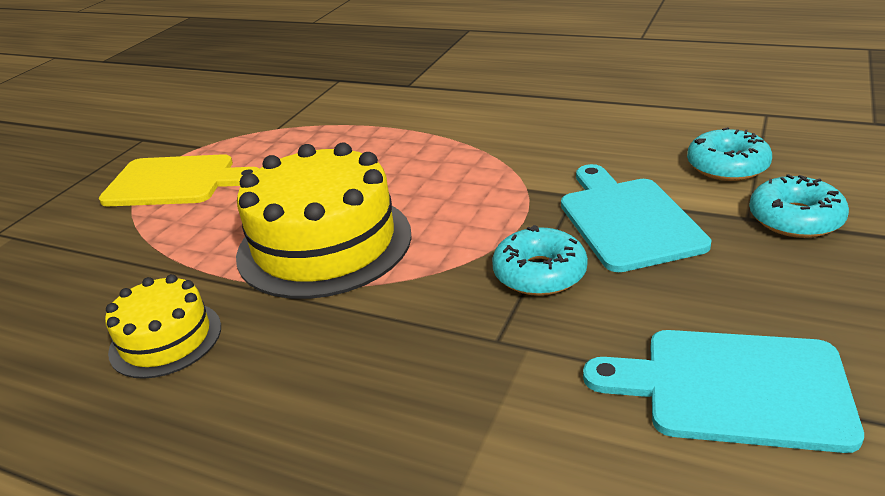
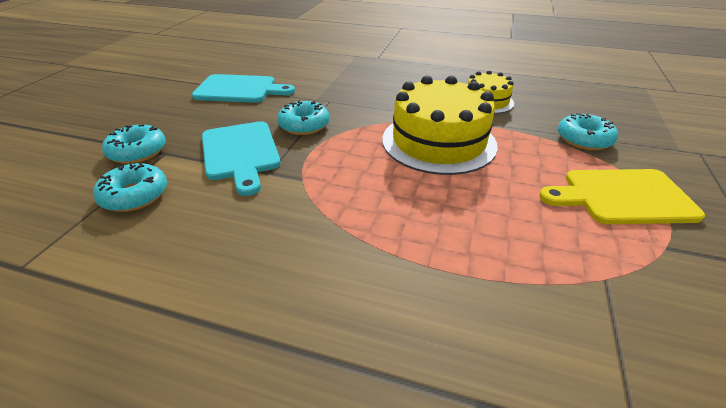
camera: 170 degrees right, 5 degrees up
(110, 251) = (584, 139): none -> turquoise donut

